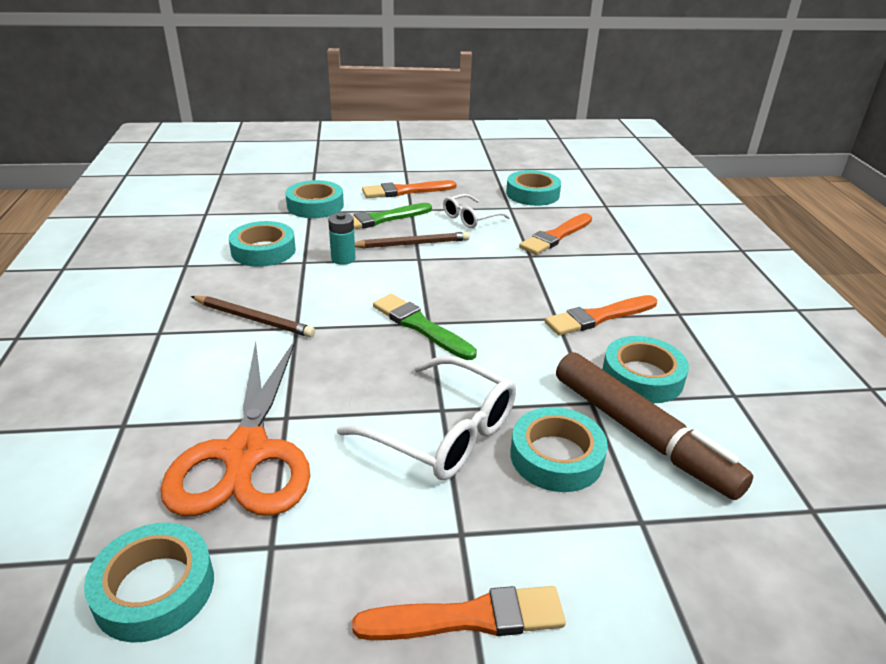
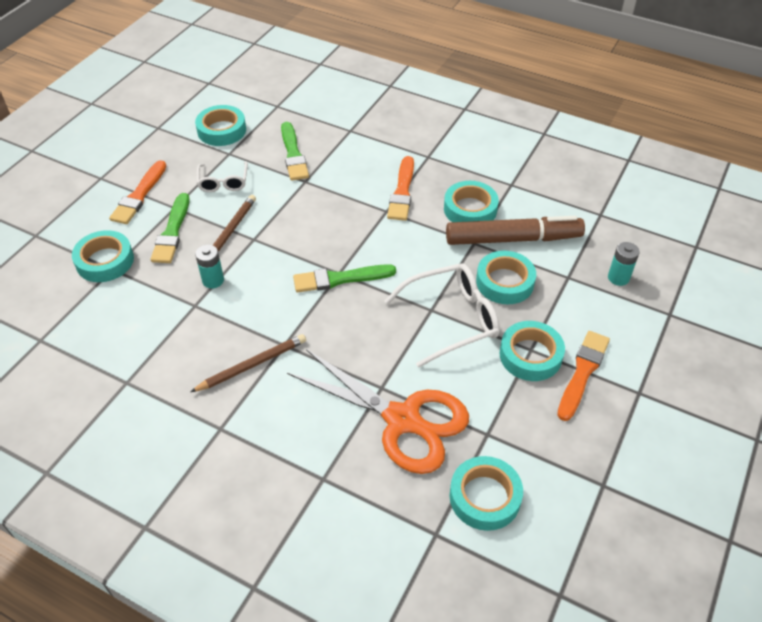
camera: 55 degrees left, 15 degrees up
(263, 250) = (152, 323): turquoise tape -> turquoise tape (530, 355)
(556, 236) = (293, 154): orange brush -> green brush
(712, 587) = (618, 278): none -> turquoise battery

